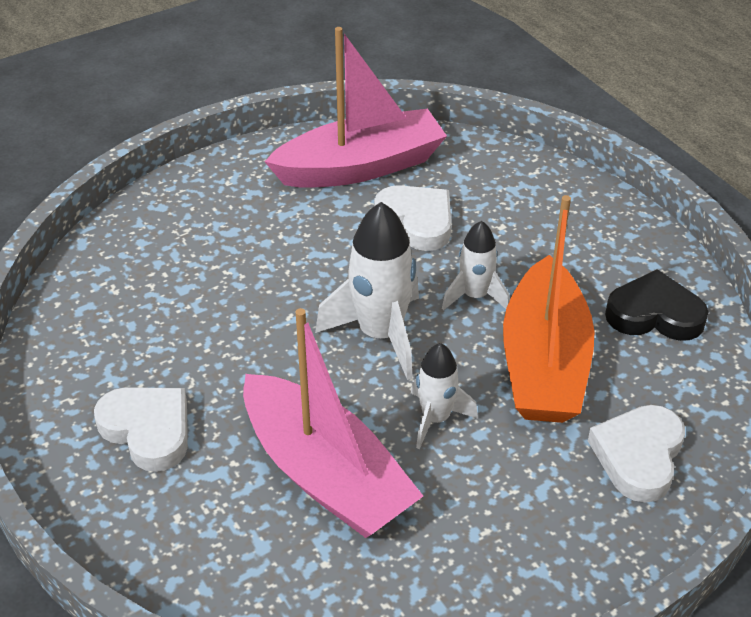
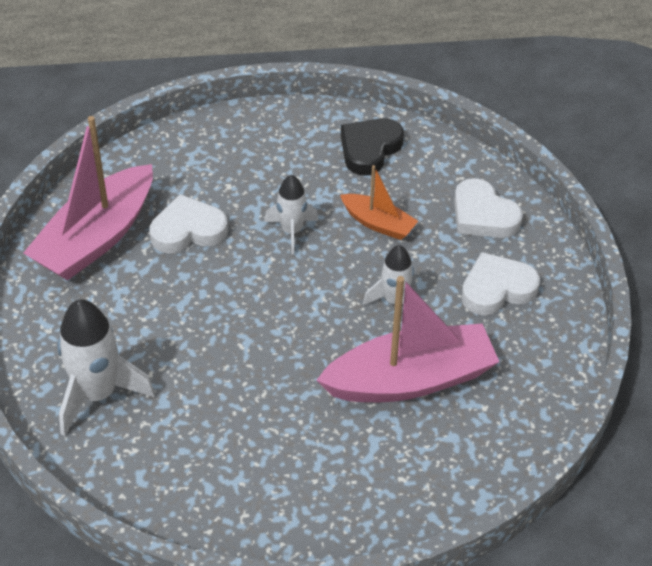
camera: 65 degrees left, 5 degrees up
(148, 430) = (308, 472): white heart -> white heart (497, 289)
(360, 167) = (96, 238): pink boat -> pink boat turned 150 degrees counterclockwise
(380, 334) = (296, 299): white rocket -> white rocket (97, 394)
(544, 362) = (378, 223): orange boat -> orange boat, size x0.52

